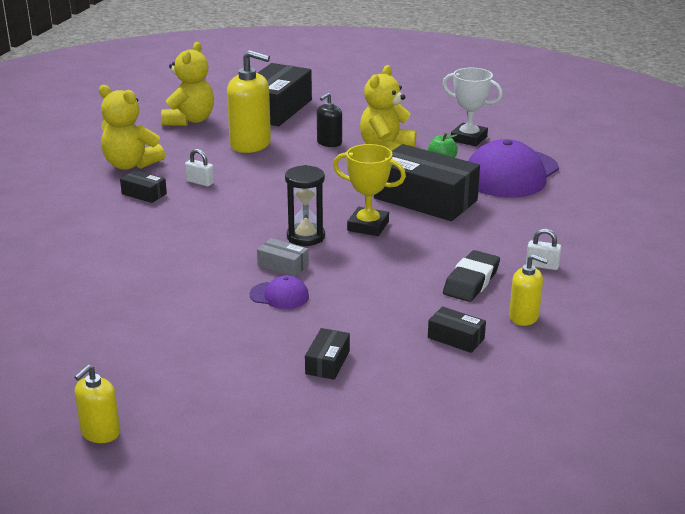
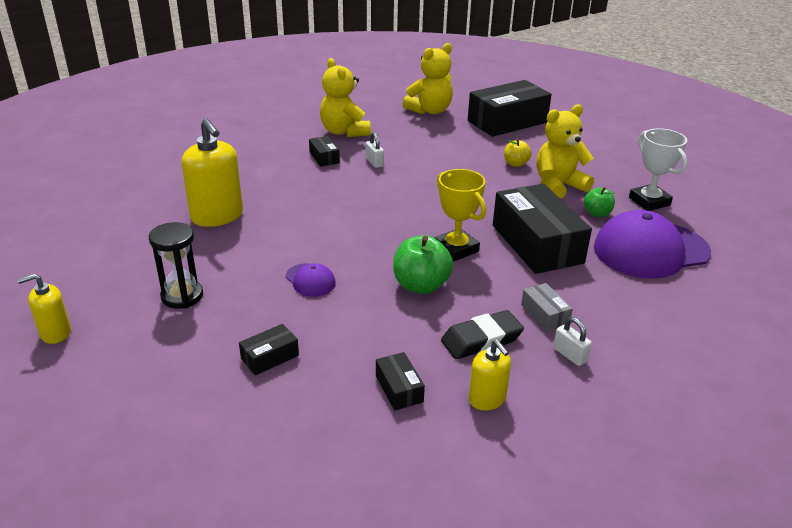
camera: 35 degrees right, 5 degrees up
(250, 144) = (451, 144): yellow soap dispenser -> yellow soap dispenser (217, 216)
(283, 265) = (346, 255): grey box -> grey box (544, 314)
(306, 237) = (394, 238): black hourglass -> black hourglass (182, 296)
(329, 143) = (516, 164): black soap dispenser -> yellow apple
(376, 263) = (421, 285): none -> green apple

